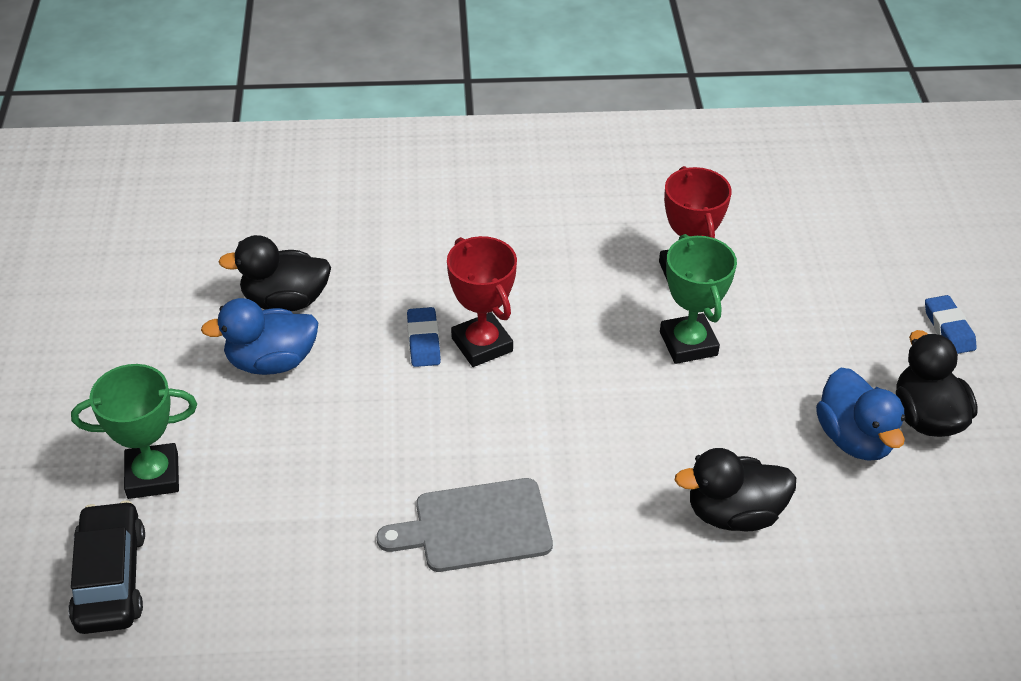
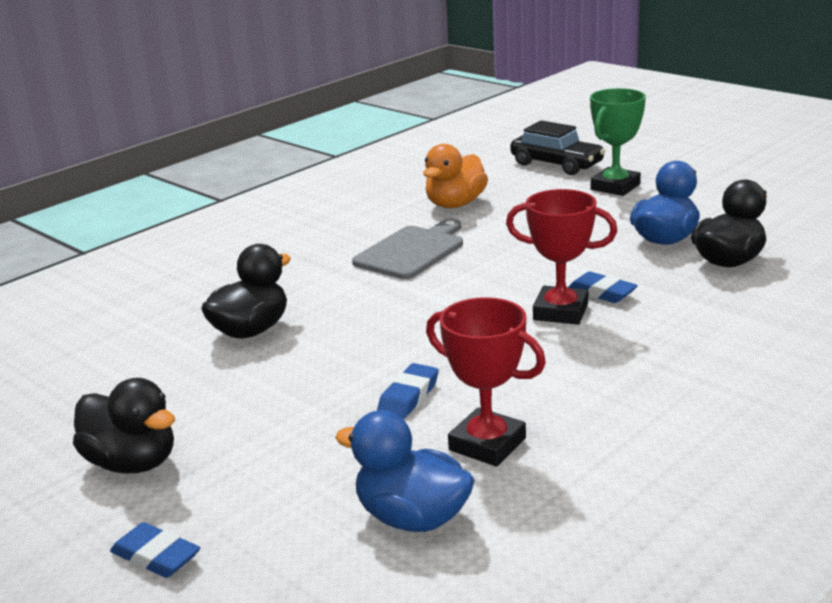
camera: 140 degrees right, 20 degrees down
(324, 584) = (455, 204): none -> orange duck
(688, 343) = (408, 396): green trophy -> blue eraser
(854, 438) = (192, 414): blue duck -> blue duck (412, 518)

